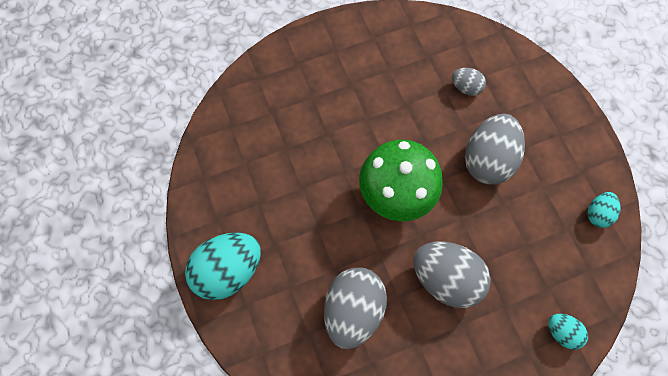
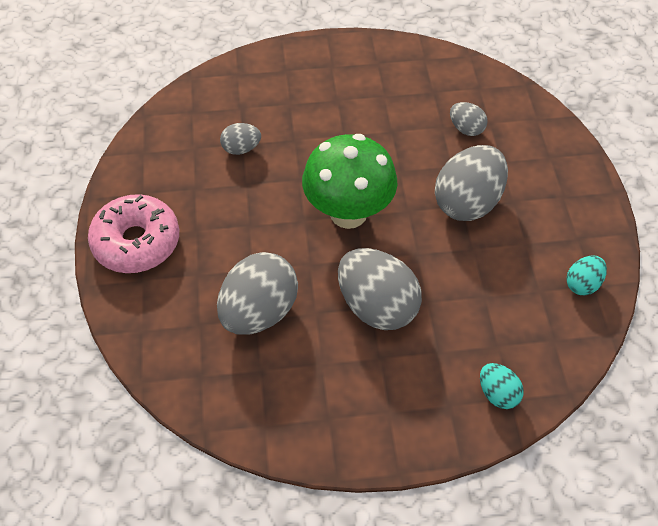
camera: 15 degrees right, 15 degrees down
(229, 270) = (136, 242): turquoise egg -> pink donut
(286, 153) = (241, 148): none -> grey egg

